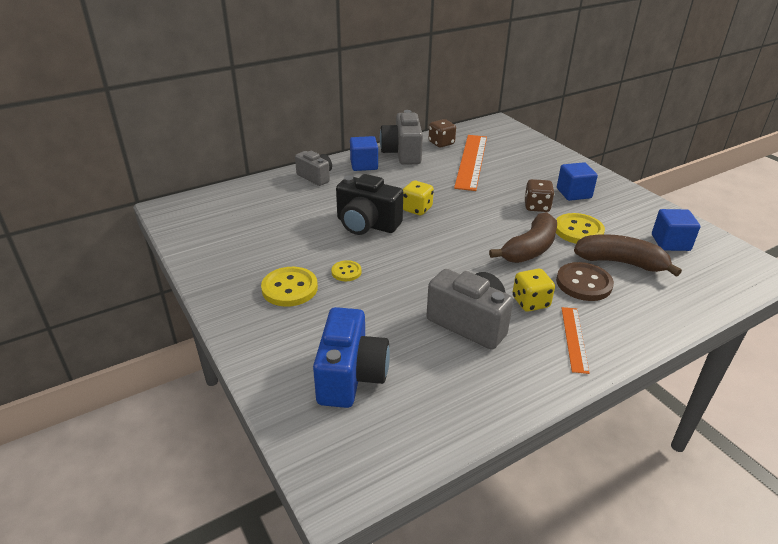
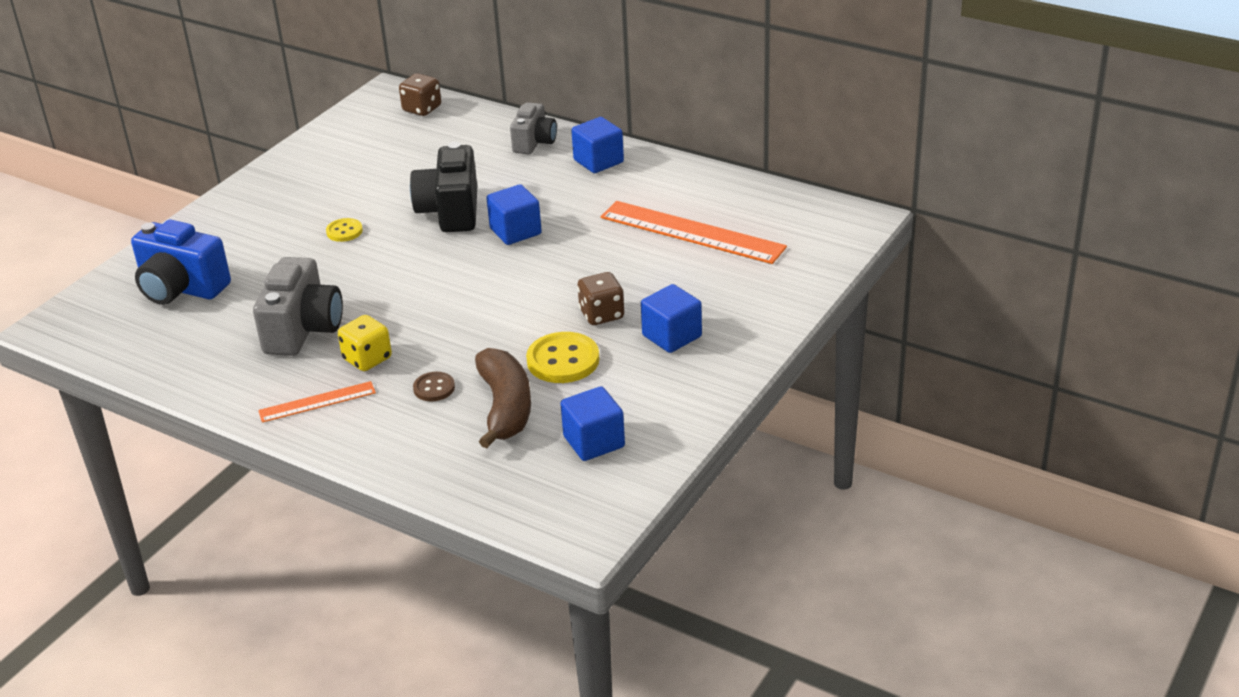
camera: 65 degrees right, 0 degrees up
(289, 288) = (293, 211): yellow button -> none
(351, 376) = (181, 289): blue camera -> blue camera turned 45 degrees clockwise
(402, 153) = (661, 176): grey camera -> none
(416, 209) = (515, 231): yellow dice -> blue cube
(441, 143) = (726, 194): brown dice -> brown dice (422, 109)
(471, 161) = (692, 232): orange ruler -> orange ruler turned 45 degrees clockwise
(529, 249) = (485, 333): brown banana -> none
(583, 283) = (434, 388): brown button -> brown button, size x0.56

